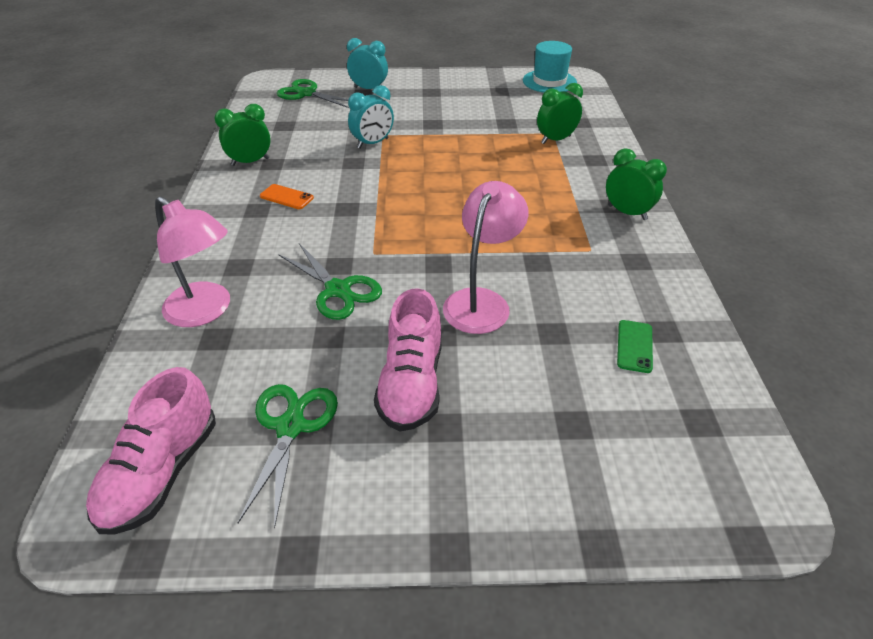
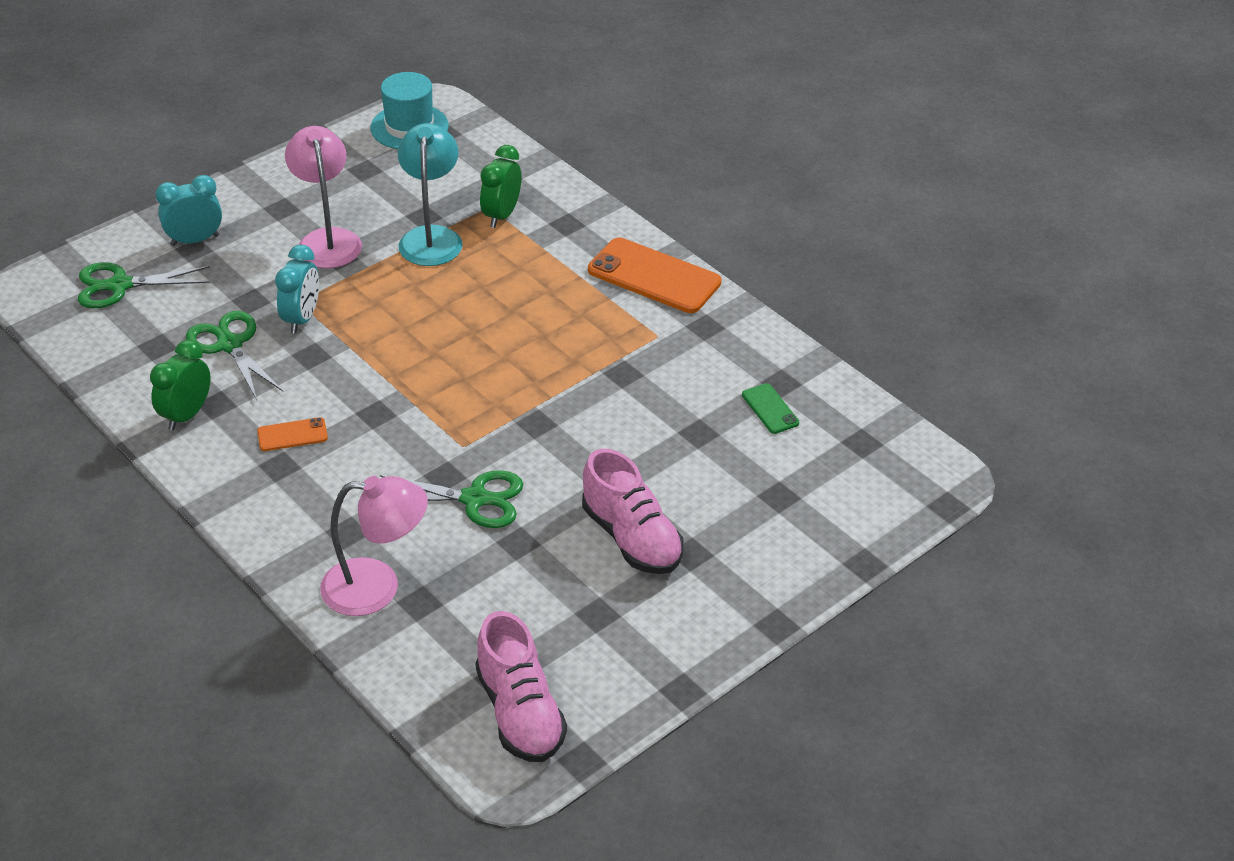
camera: 40 degrees left, 0 degrees up
(290, 427) = (576, 624): green scissors -> green scissors (230, 345)
(481, 301) = (613, 438): pink lamp -> pink lamp (327, 240)
(498, 134) = (431, 237): none -> turquoise lamp
(627, 213) = (654, 276): green clock -> orange phone

